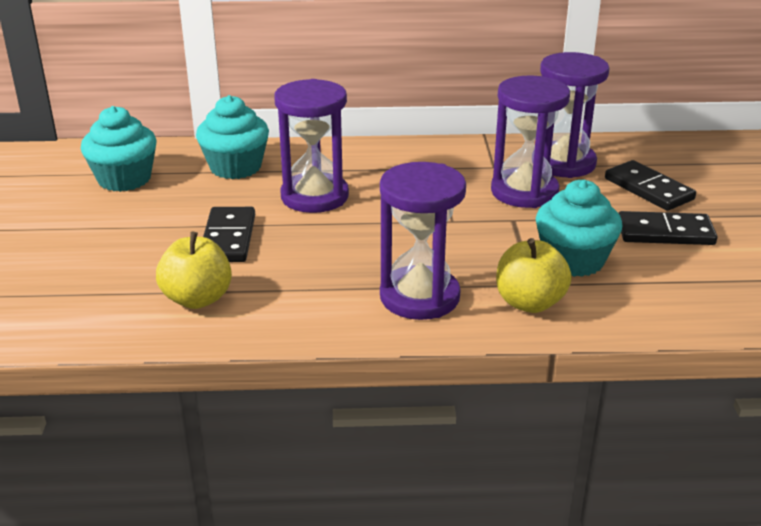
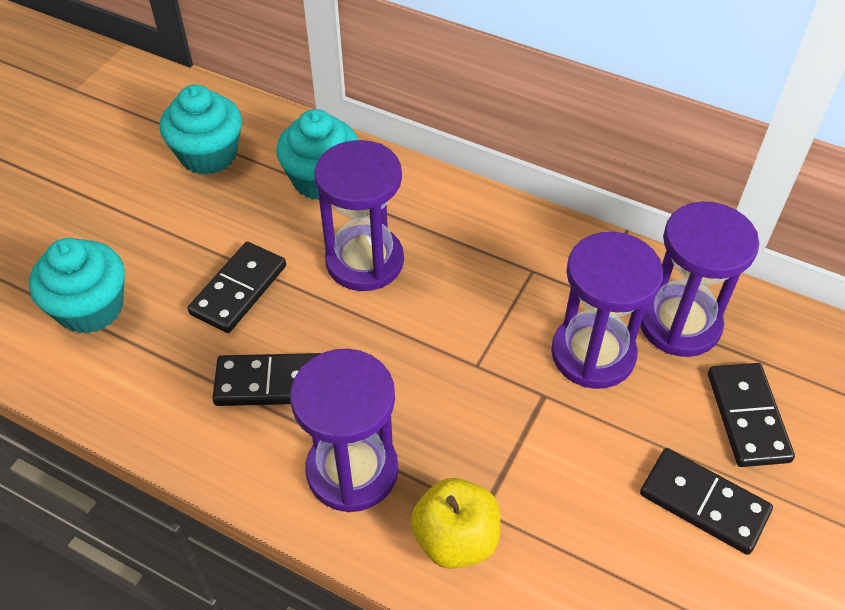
camera: 30 degrees right, 20 degrees up
(197, 299) = (152, 367): yellow apple -> none
(307, 276) = (270, 383): none -> black domino
(573, 260) = (557, 496): turquoise cupcake -> turquoise cupcake (91, 308)

